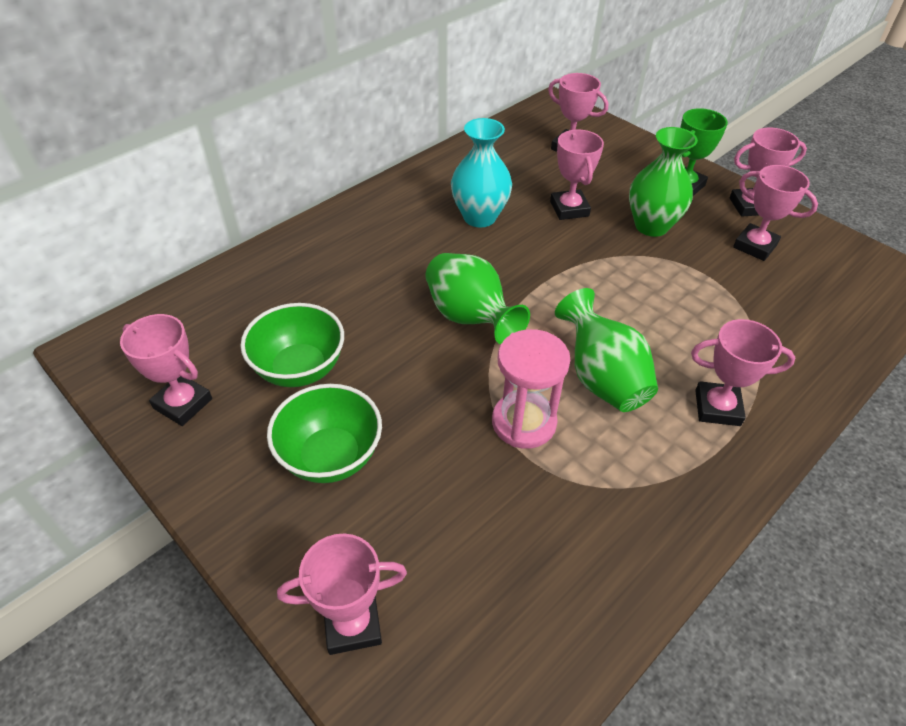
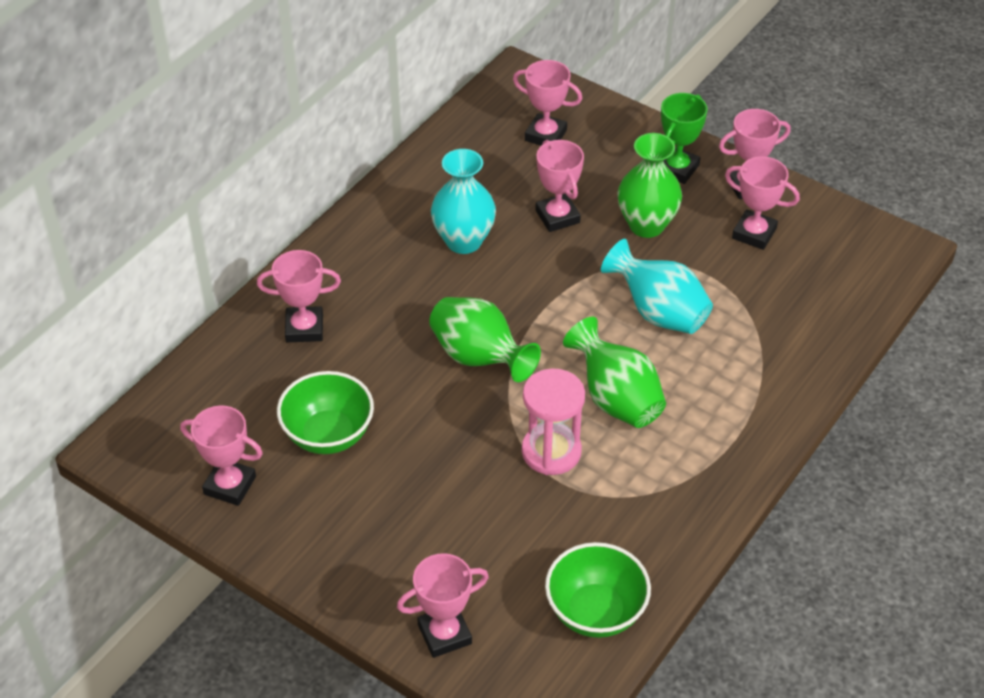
camera: 10 degrees left, 0 degrees up
(330, 456) = (384, 510): green bowl -> green bowl (595, 612)
(655, 302) = (659, 313): none -> turquoise vase
(717, 408) = (724, 410): pink trophy -> pink trophy (304, 328)

